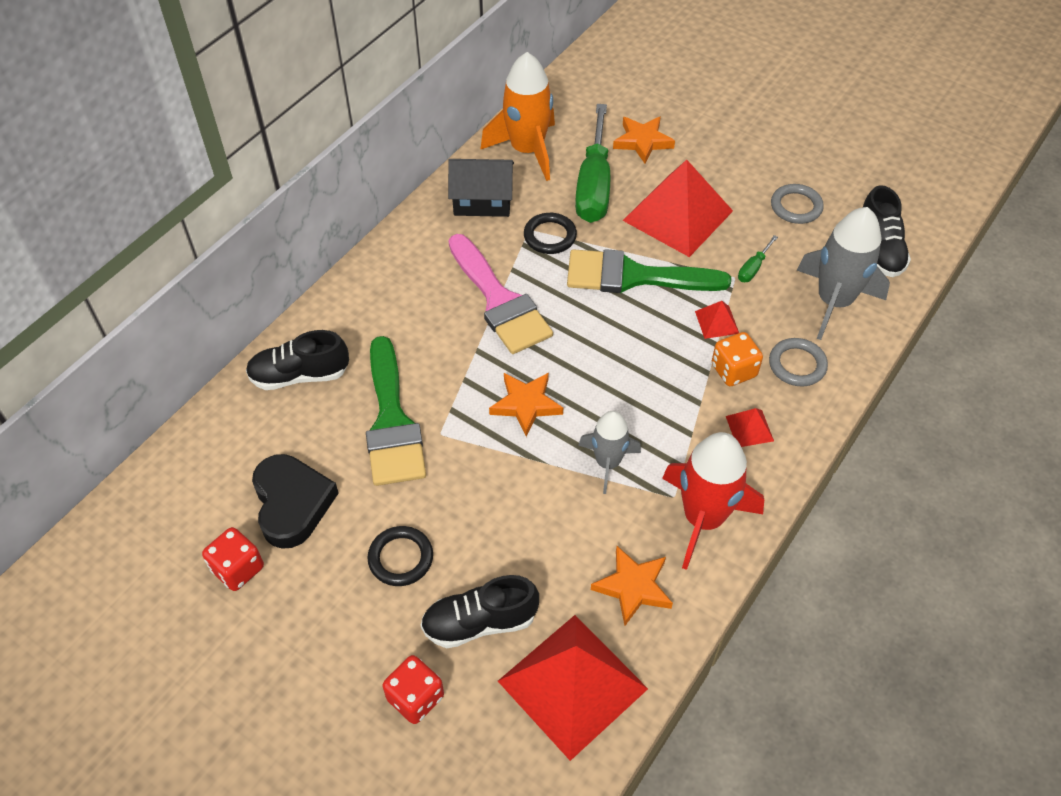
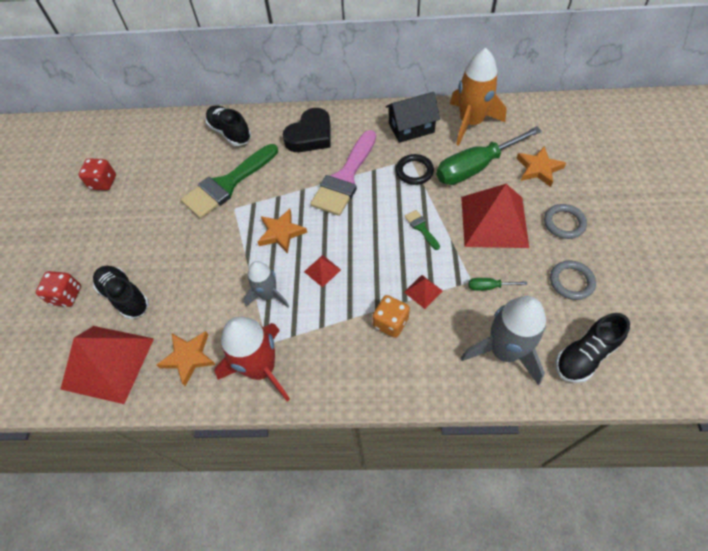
camera: 60 degrees right, 5 degrees up
(292, 503) = (152, 178): black heart -> black heart (310, 135)
(401, 558) = (145, 239): black ring -> none
(482, 201) = (411, 128): black house -> black house turned 75 degrees counterclockwise
(634, 276) = (421, 228): green brush -> green brush, size x0.42
(749, 428) = (350, 357): red pyramid -> red pyramid (322, 270)
(797, 365) = (426, 357): grey ring -> grey ring (564, 223)

